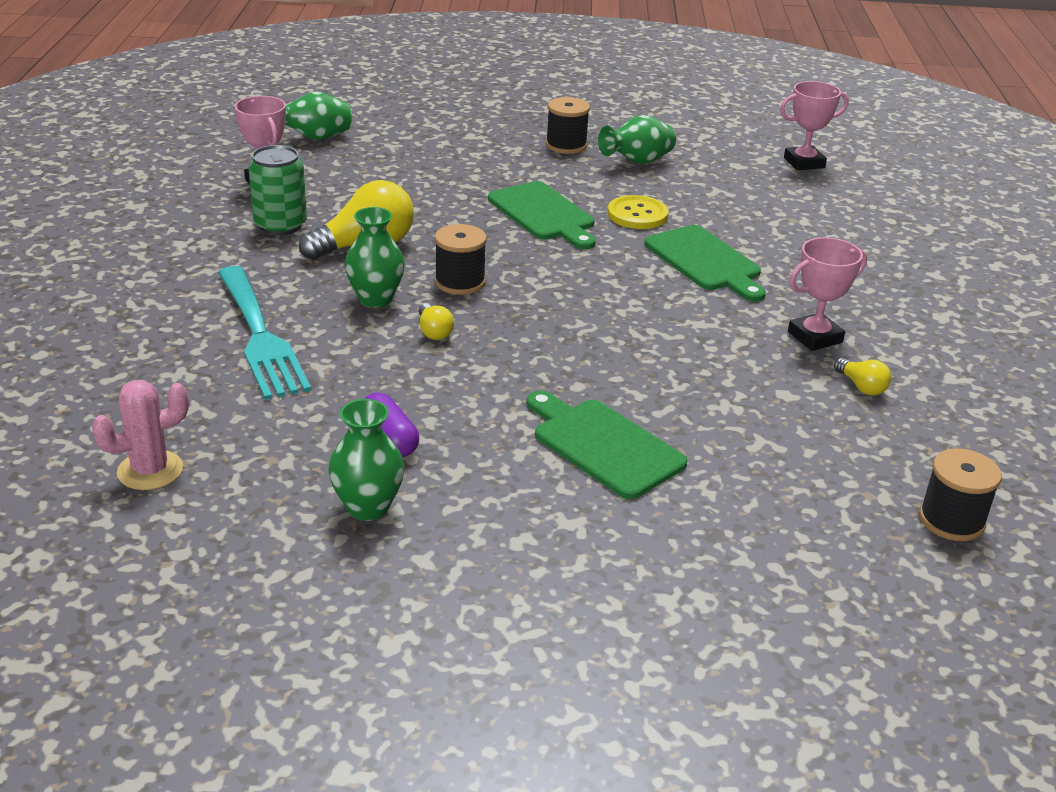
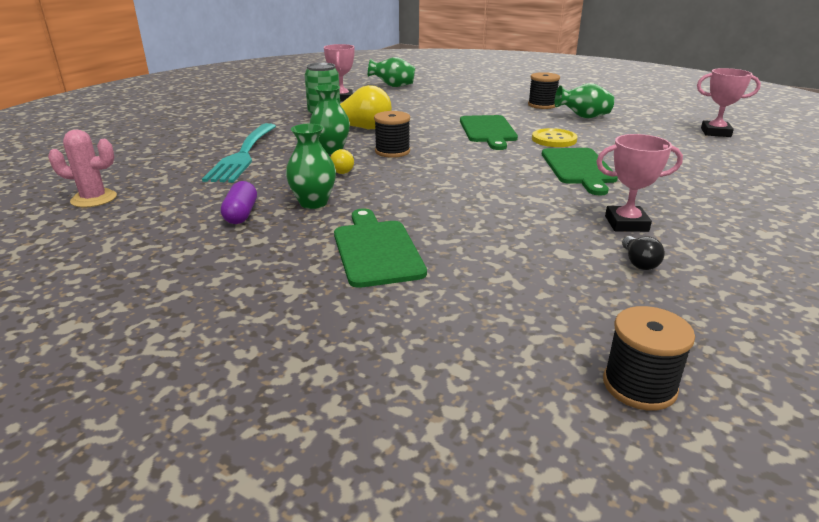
camera: 30 degrees right, 5 degrees down
(368, 507) = (176, 245): green vase -> green vase (313, 203)
(861, 387) = (639, 262): yellow light bulb -> black light bulb

